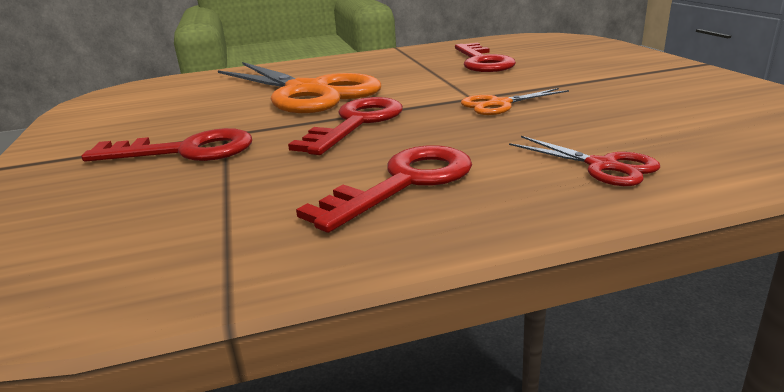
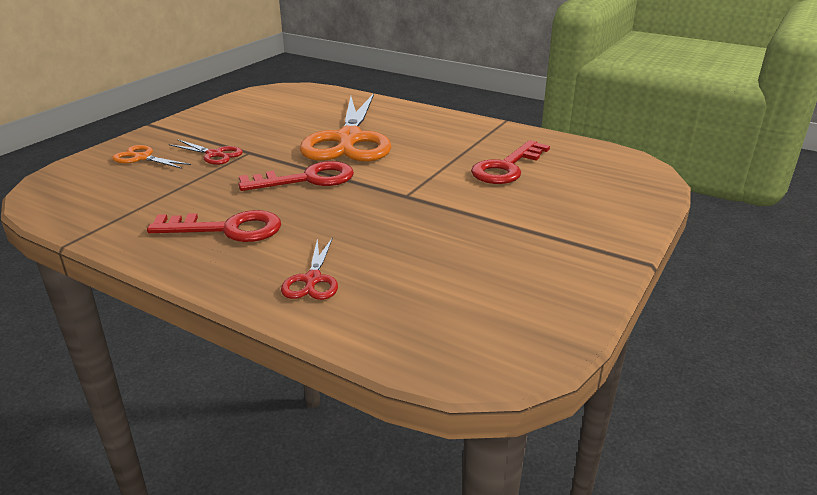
camera: 45 degrees right, 5 degrees up
(185, 151) = (214, 154): red key -> red scissors
(499, 104) = (400, 210): orange scissors -> orange scissors (142, 158)

